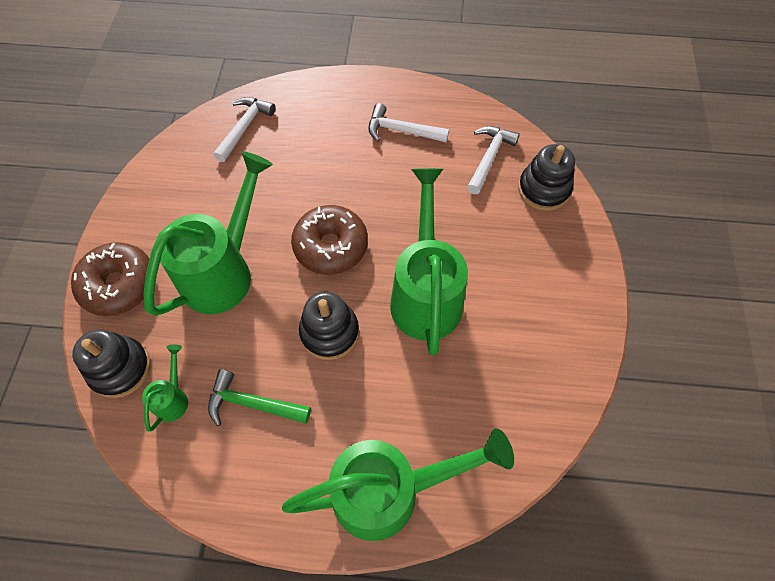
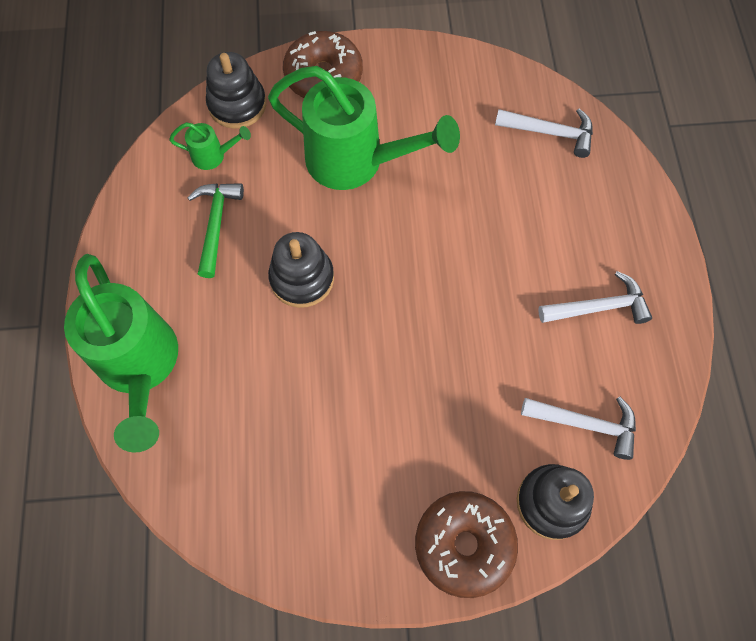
camera: 80 degrees right, 5 degrees up
(331, 246) = (408, 258): brown donut -> brown donut (464, 545)
(402, 131) = (598, 307): white hammer -> white hammer turned 75 degrees clockwise
(425, 293) = (366, 370): green watering can -> none

